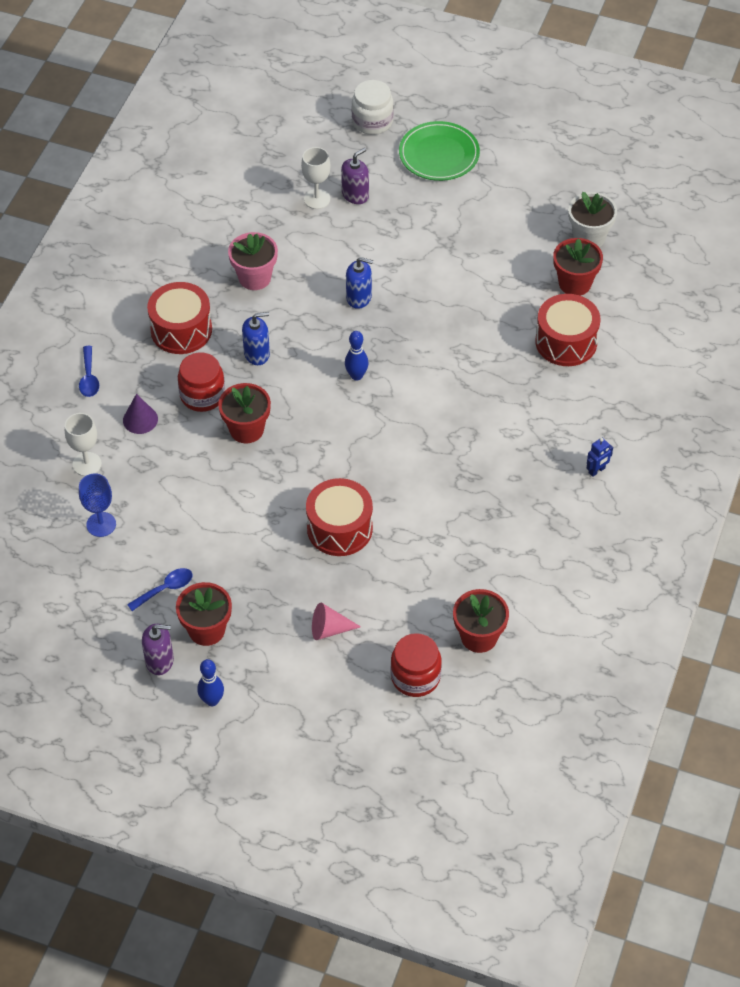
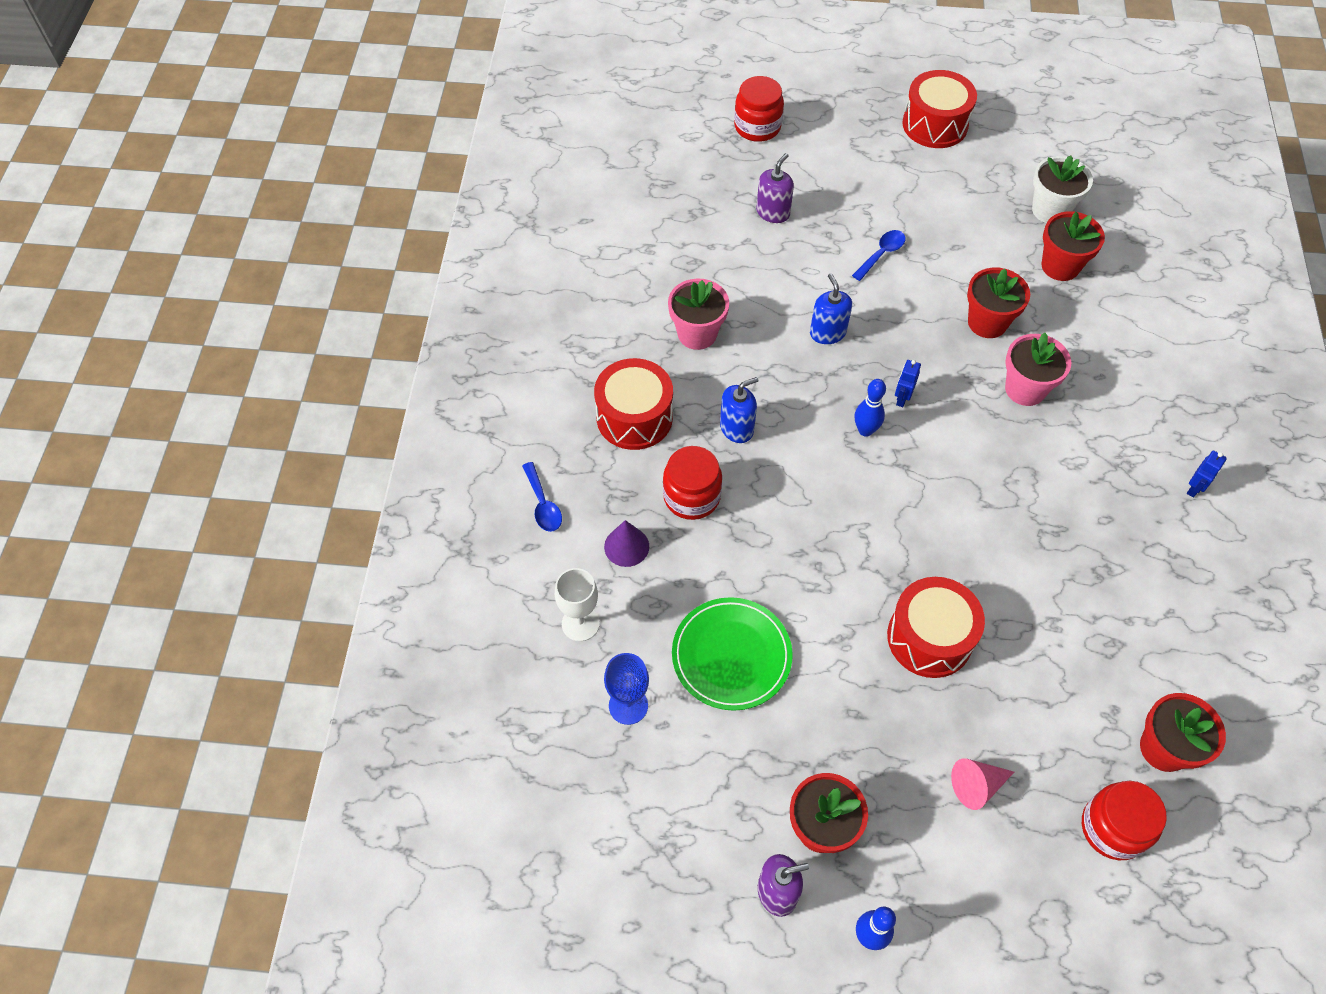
camera: 15 degrees left, 5 degrees up
(165, 589) = (745, 780): blue spoon -> blue spoon (881, 254)
(246, 429) = (762, 530): red flower pot -> red flower pot (987, 322)
(317, 199) = (731, 226): white goblet -> none
(359, 297) = (827, 333): blue soap dispenser -> blue soap dispenser turned 105 degrees counterclockwise
(372, 121) = (757, 127): white jar -> red jar
(396, 358) = (902, 398): none -> blue robot
(439, 154) = (845, 149): green plate -> green plate (731, 655)
(498, 371) = (1025, 389): none -> pink flower pot
(566, 342) = (1083, 337): red drum -> red drum (935, 124)

